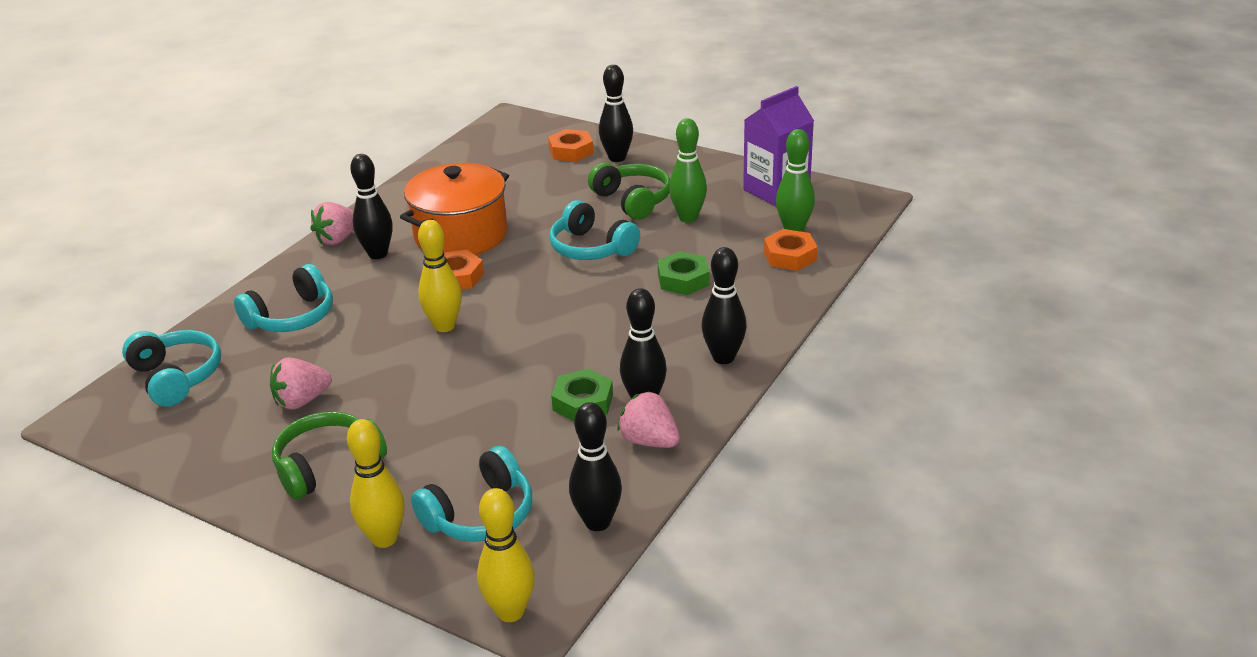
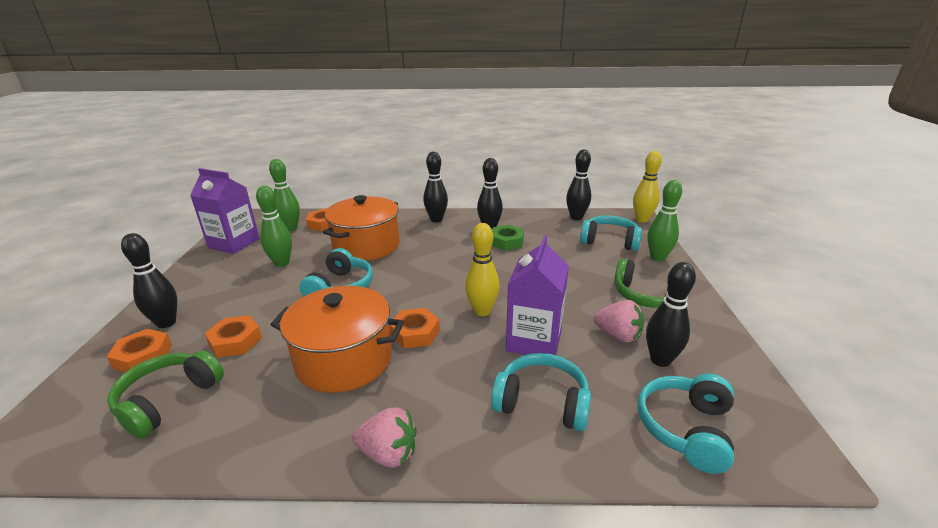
camera: 120 degrees left, 5 degrees down
(362, 342) = (534, 340): none -> purple carton
(378, 254) = (404, 400): black bowling pin -> black bowling pin (660, 360)
(384, 538) = (657, 258): yellow bowling pin -> green bowling pin
(549, 188) = (235, 341): none -> orange nut
(632, 200) = (257, 291): green headphones -> green headphones (168, 400)
(649, 441) = (515, 220): pink strawberry -> none
(683, 279) = (366, 246): green nut -> orange pot

